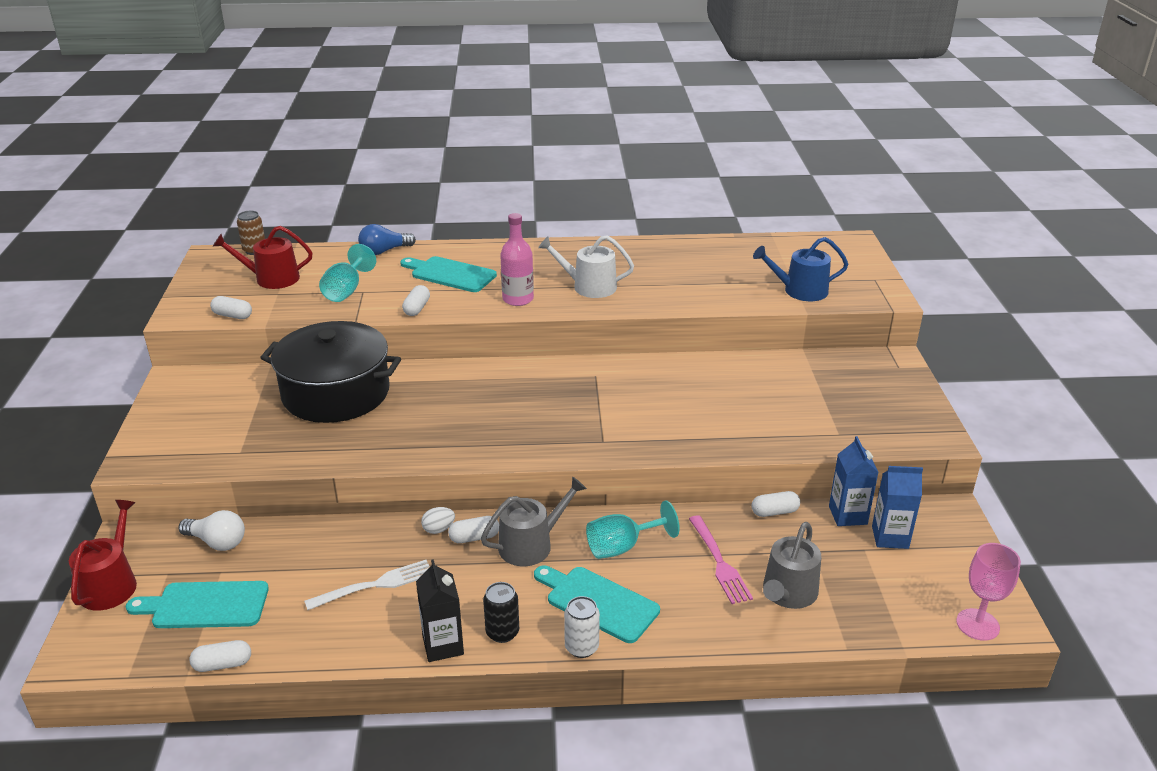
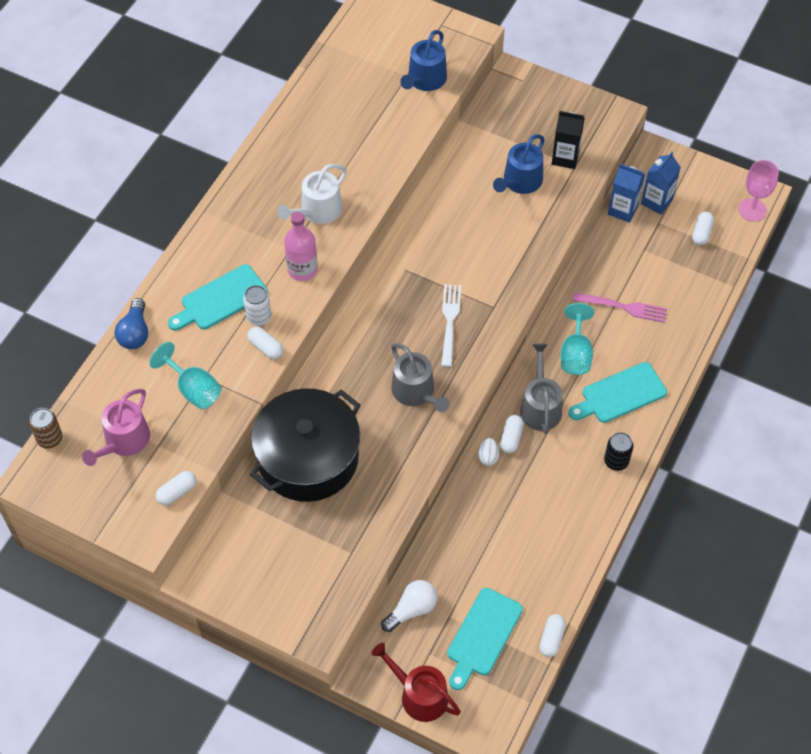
camera: 60 degrees left, 25 degrees up
(271, 278) = (124, 441): red watering can -> pink watering can
(375, 585) = (525, 519): white fork -> white fork (450, 322)
(443, 645) = (608, 500): black carton -> black carton (565, 158)
(581, 647) = (654, 423): white can -> white can (259, 317)
(774, 406) = (520, 182): none -> blue watering can
(774, 512) = (594, 248): white capsule -> white capsule (701, 233)
(788, 593) = (673, 287): grey watering can -> grey watering can (416, 392)

